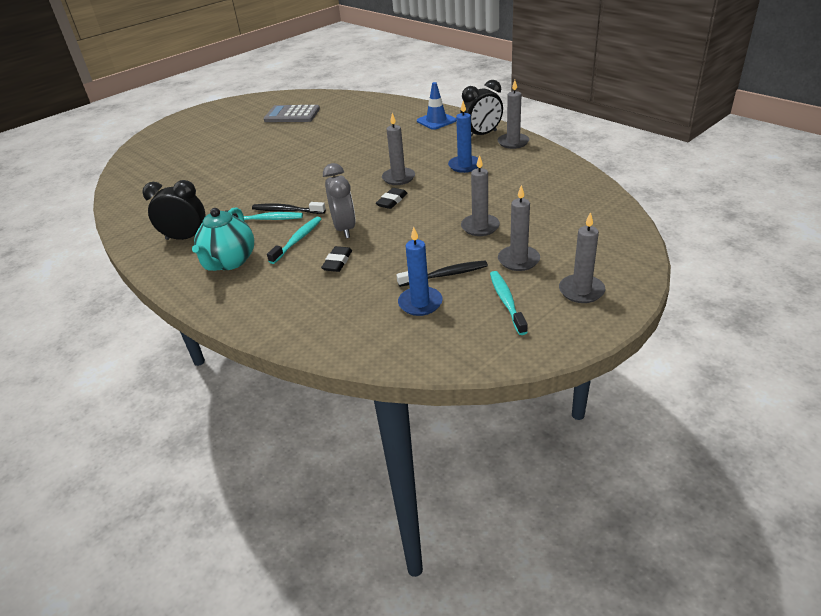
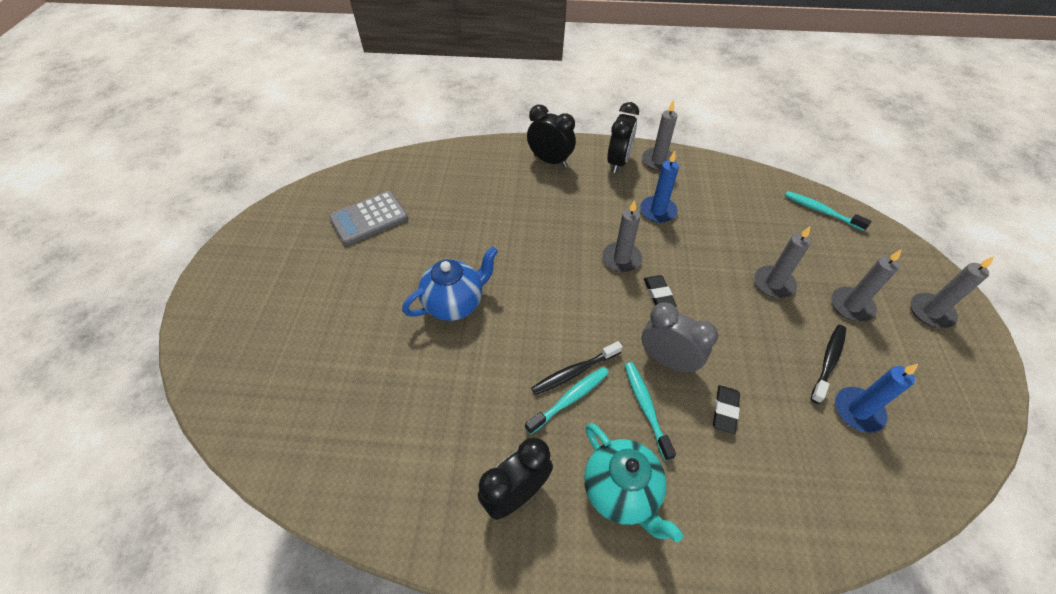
camera: 45 degrees left, 15 degrees up
(276, 162) = (455, 303): none -> blue teapot
(337, 262) = (725, 410): black eraser -> black eraser turned 45 degrees clockwise
(436, 121) = (550, 161): blue traffic cone -> black clock
(506, 302) = (907, 361): turquoise toothbrush -> turquoise toothbrush (821, 211)

